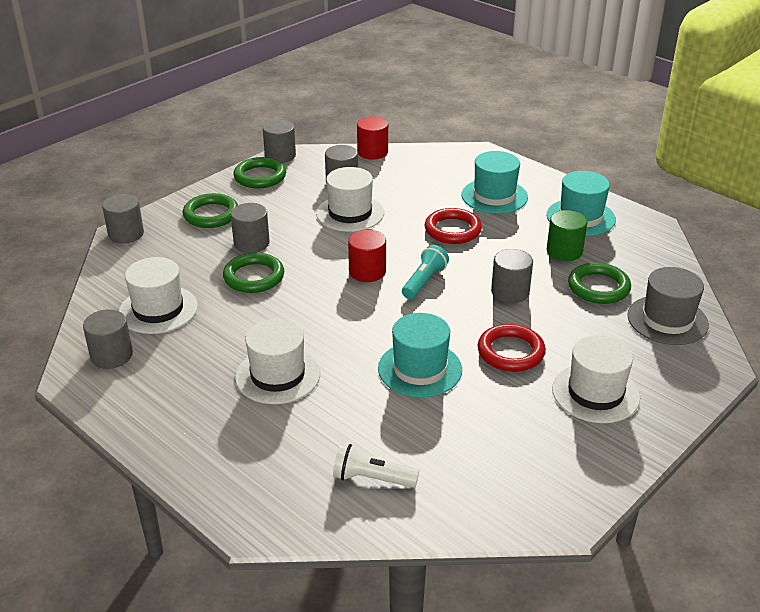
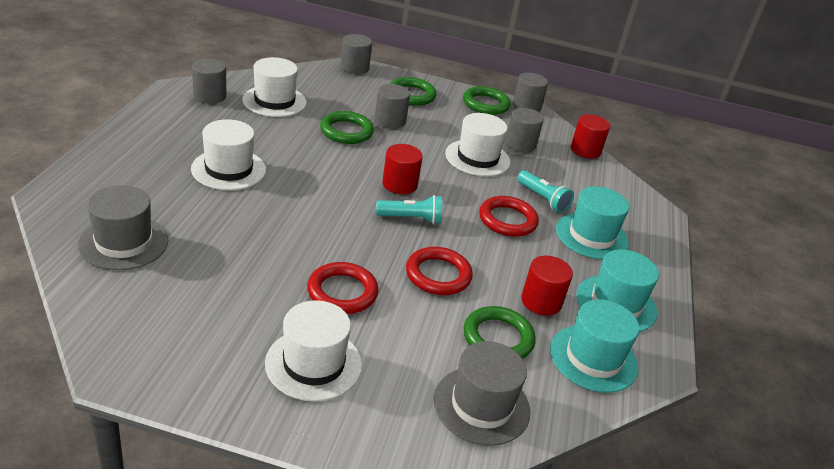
camera: 55 degrees right, 0 degrees up
(372, 479) = (123, 242): white flashlight -> grey hat
(420, 369) = (281, 240): turquoise hat -> turquoise hat (593, 358)
(432, 201) = (543, 199): none -> turquoise flashlight
(510, 292) = (438, 275): grey cylinder -> red ring
(564, 251) = (541, 301): green cylinder -> red cylinder

